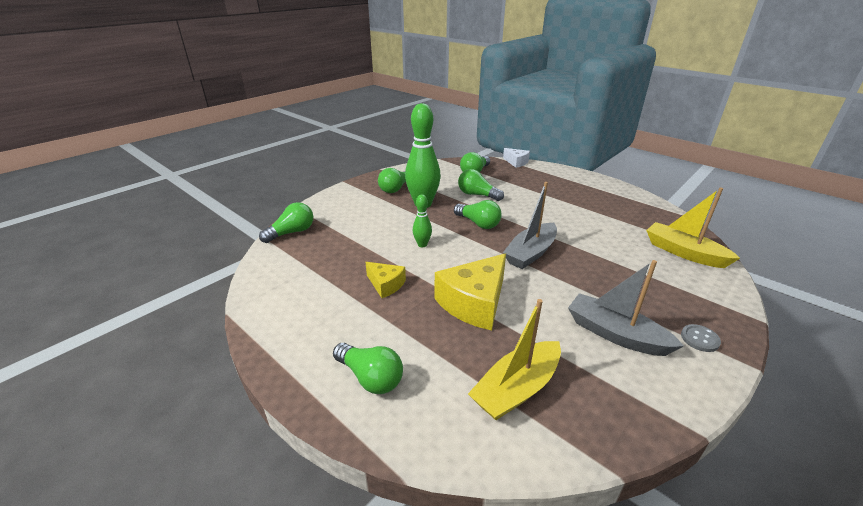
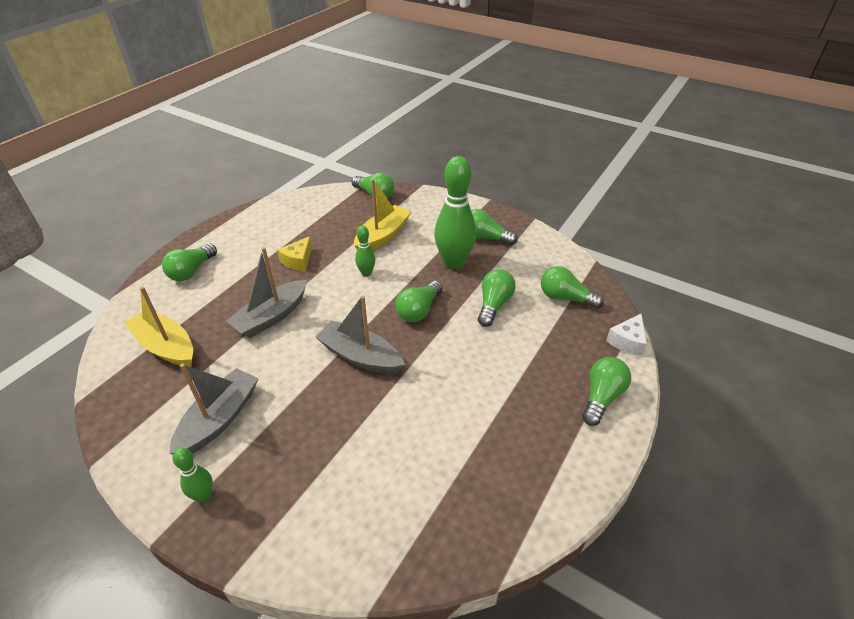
camera: 80 degrees right, 10 degrees up
(474, 303) = (271, 316): yellow cheese -> grey boat
(561, 176) = (601, 397): none -> green light bulb
(683, 252) = (382, 528): yellow boat -> yellow boat (382, 236)
(700, 339) = (204, 496): grey button -> green bowling pin

